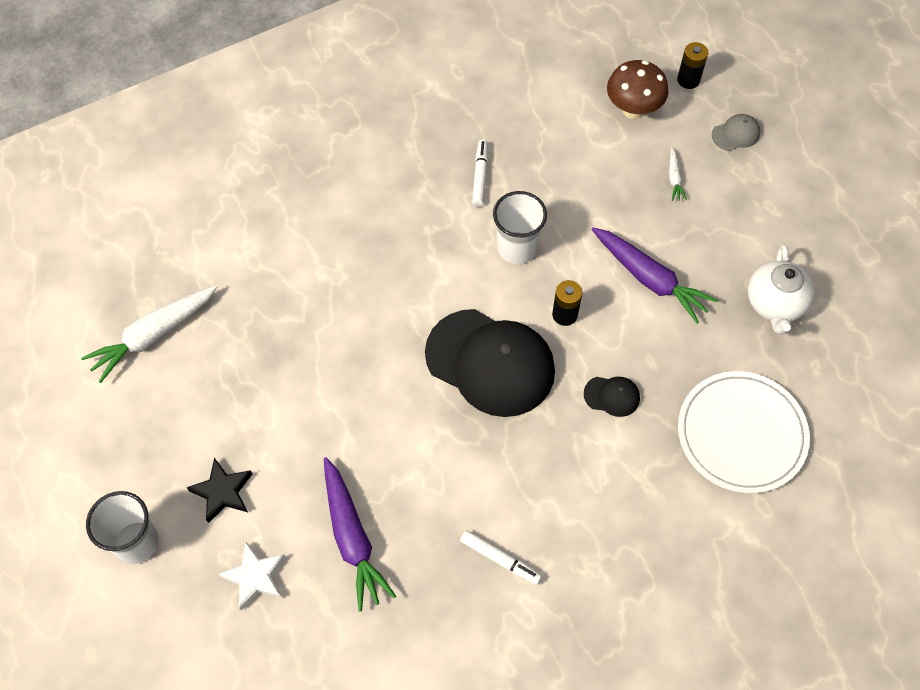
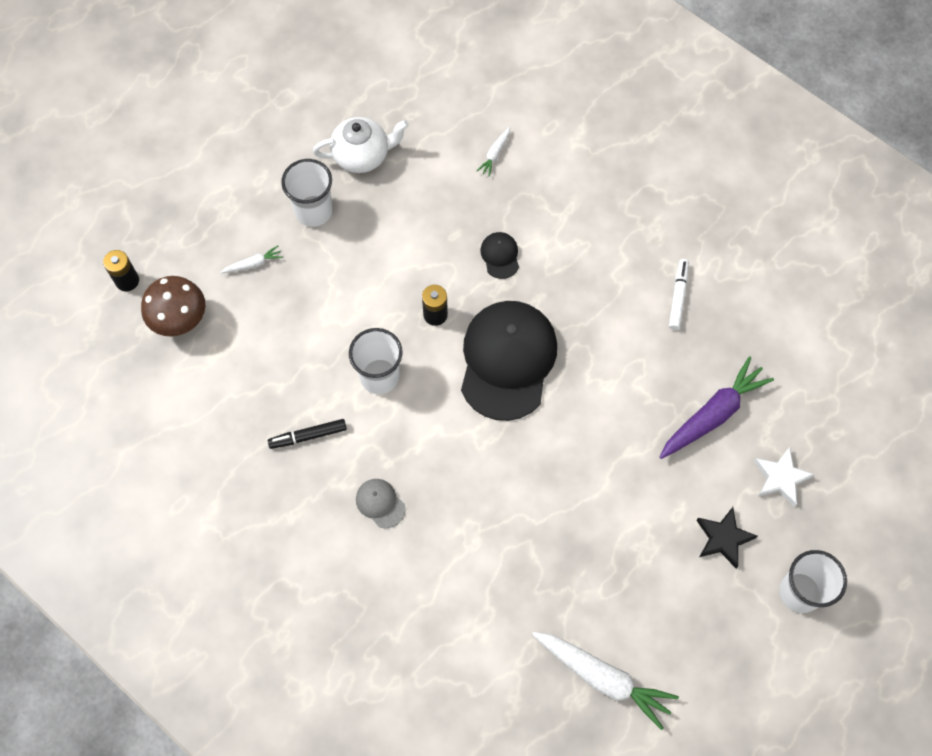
camera: 110 degrees left, 5 degrees up
(480, 176) = (308, 436): white marker -> black marker
(650, 279) = (372, 256): purple carrot -> none
(719, 243) = (314, 211): none -> white cup
(736, 134) = (183, 224): grey cap -> grey cap (380, 503)
(741, 434) = (495, 154): white plate -> white carrot

